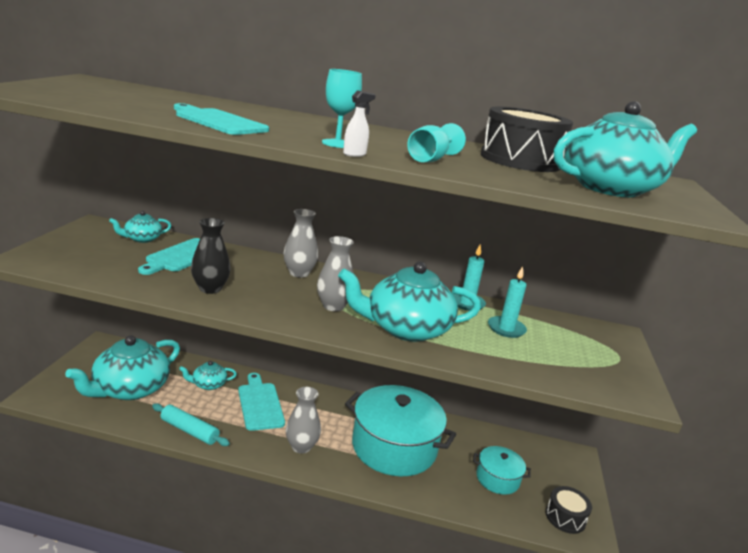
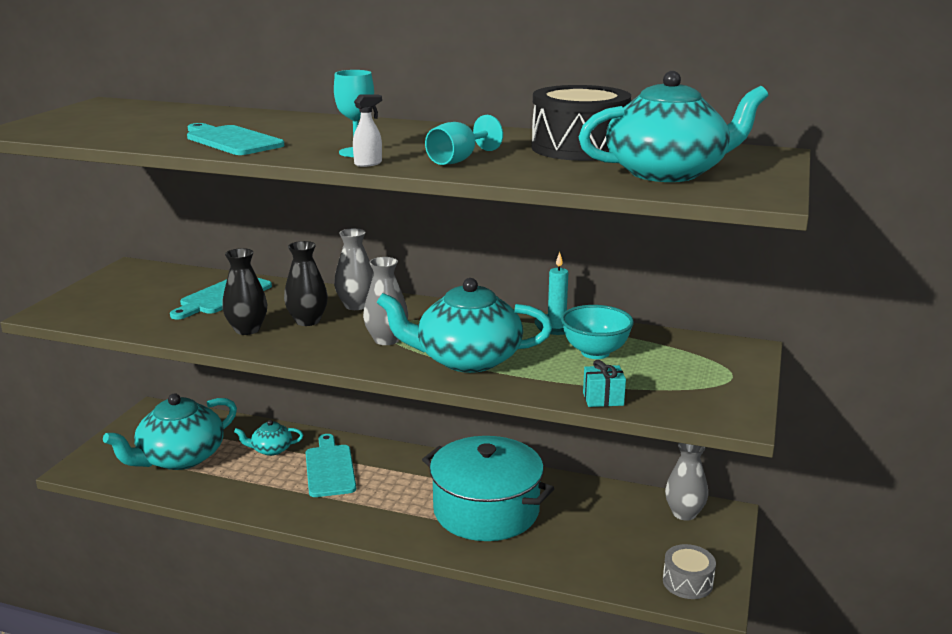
camera: 10 degrees right, 0 degrees up
(142, 239) = (180, 280): turquoise teapot -> none
(189, 431) = (243, 499): turquoise rolling pin -> none
(261, 284) = (307, 321): none -> black vase
(301, 447) = (372, 513): grey vase -> grey vase (684, 513)
(497, 479) = (611, 542): turquoise pot -> none
(506, 329) = (595, 352): turquoise candle -> turquoise bowl
(530, 373) = (603, 399): none -> turquoise gift
(565, 517) = (687, 582): black drum -> grey drum

